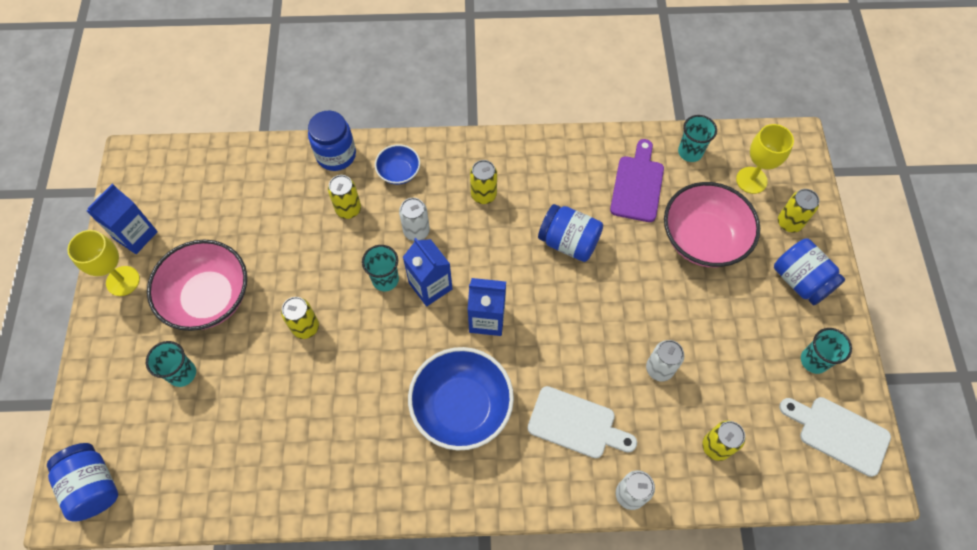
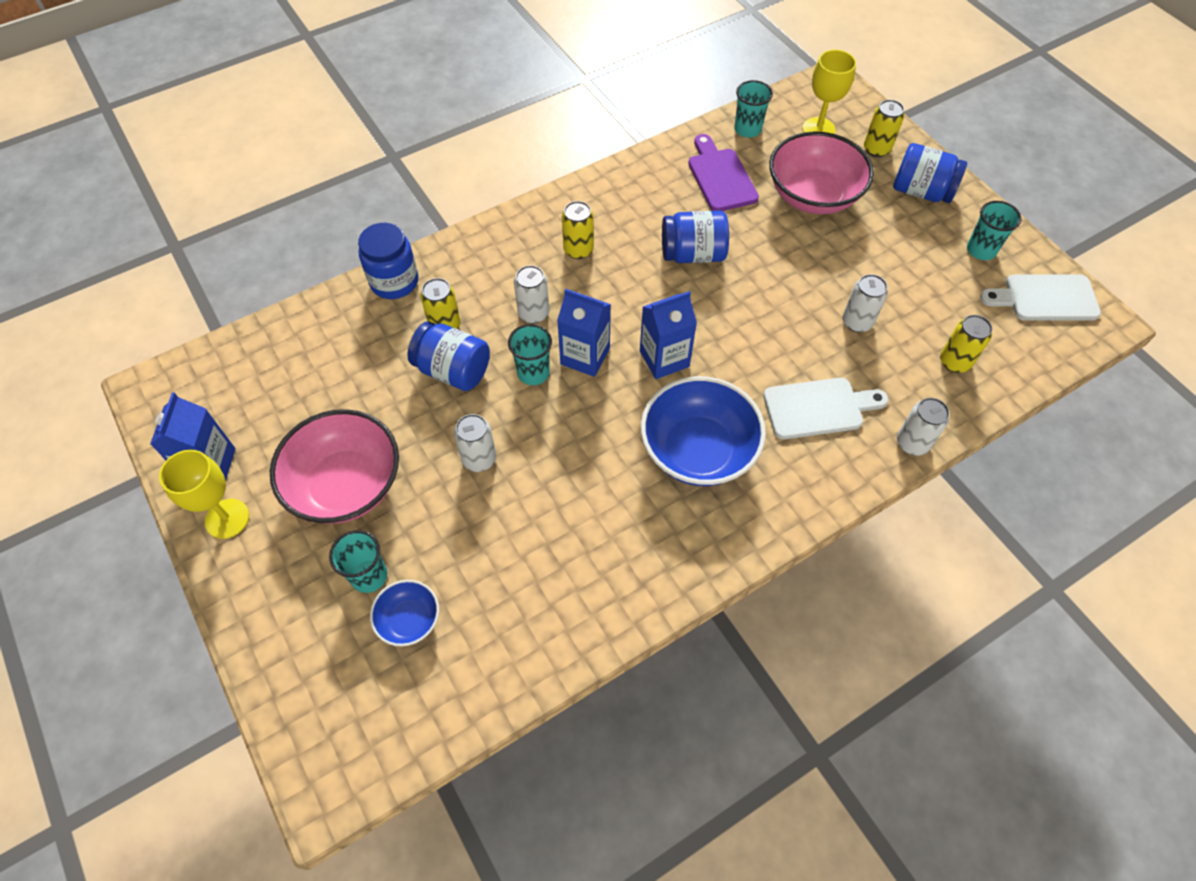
camera: 30 degrees left, 5 degrees down
(93, 486) = (342, 750): blue jar -> blue jar (453, 370)
(305, 327) = (479, 459): yellow can -> white can
(399, 172) = (475, 268): blue bowl -> blue bowl (409, 620)

